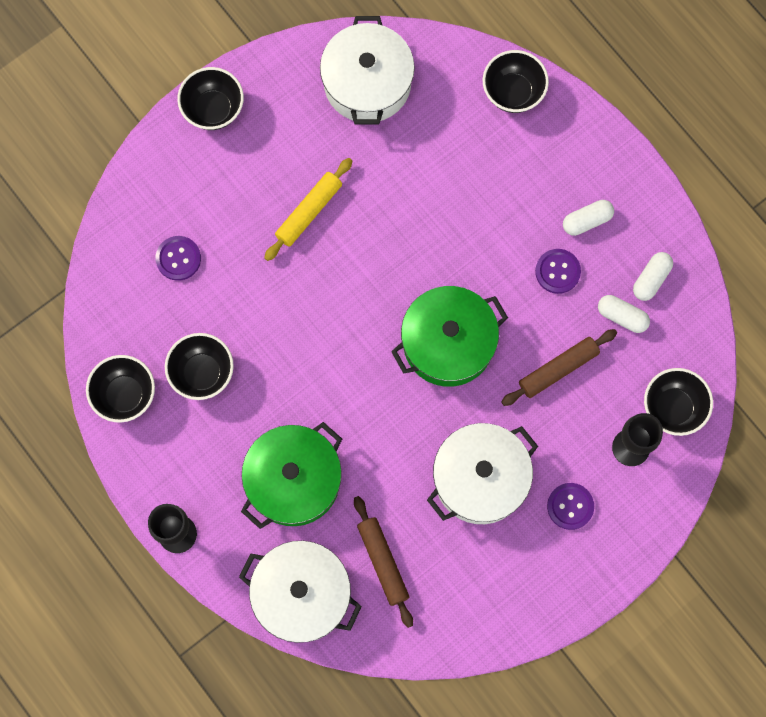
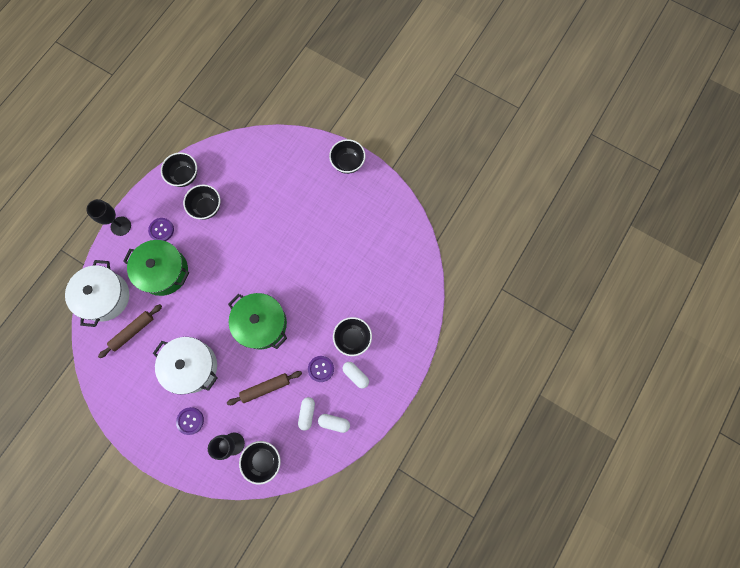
camera: 70 degrees right, 0 degrees up
(178, 258) = (263, 175): purple button -> purple button (161, 230)
(308, 212) = (309, 228): yellow rolling pin -> none
(367, 83) = (391, 232): white pot -> none
(513, 92) = (415, 309): black bowl -> black bowl (353, 338)
(558, 369) = (265, 388): brown rolling pin -> brown rolling pin turned 60 degrees counterclockwise

